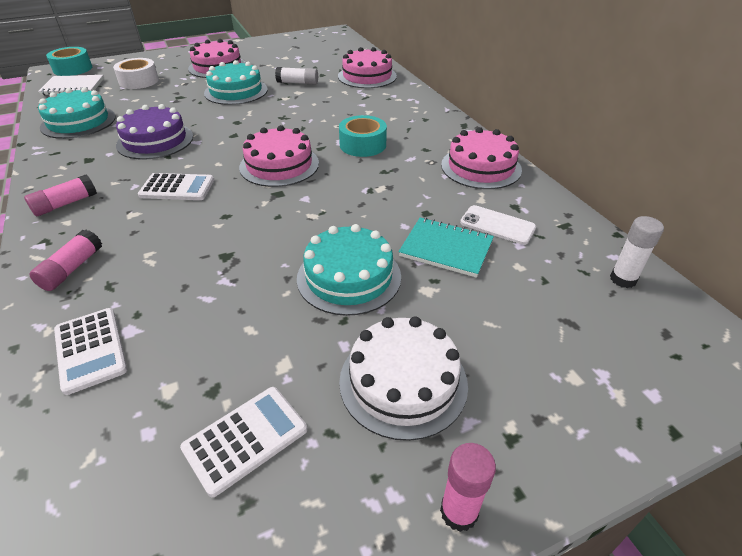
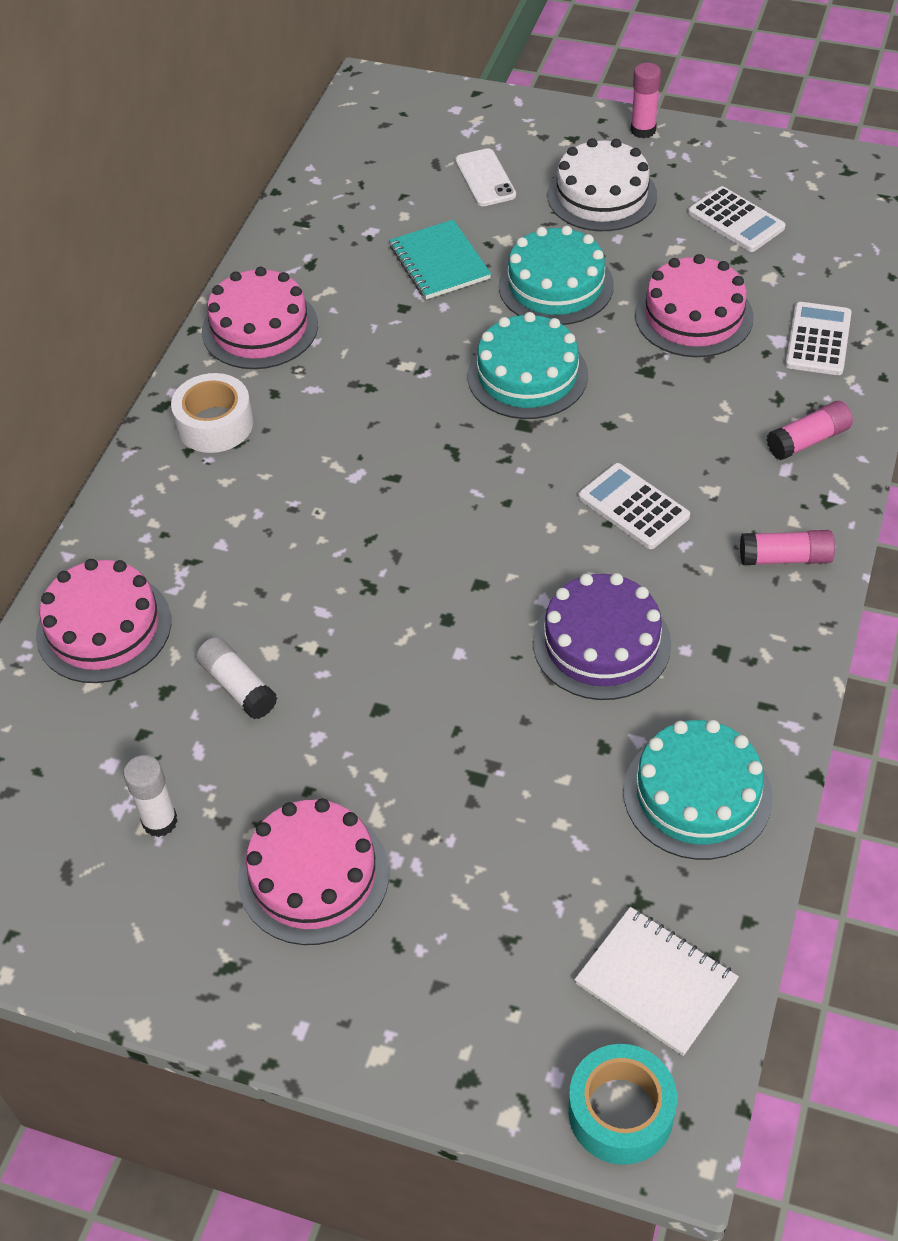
camera: 135 degrees left, 10 degrees up
(139, 81) = (511, 914): white tape -> white tape (215, 424)
(236, 91) = (366, 729): turquoise cake -> turquoise cake (527, 375)
(245, 439) = (736, 220): white calculator -> white calculator turned 135 degrees counterclockwise
(279, 165) = (477, 474): pink cake -> pink cake (694, 316)
(363, 145) = (336, 449): turquoise tape -> none
(497, 225) = (359, 257): white phone -> white phone (485, 178)
(623, 279) = (344, 163): white glue stick -> white glue stick (160, 821)

